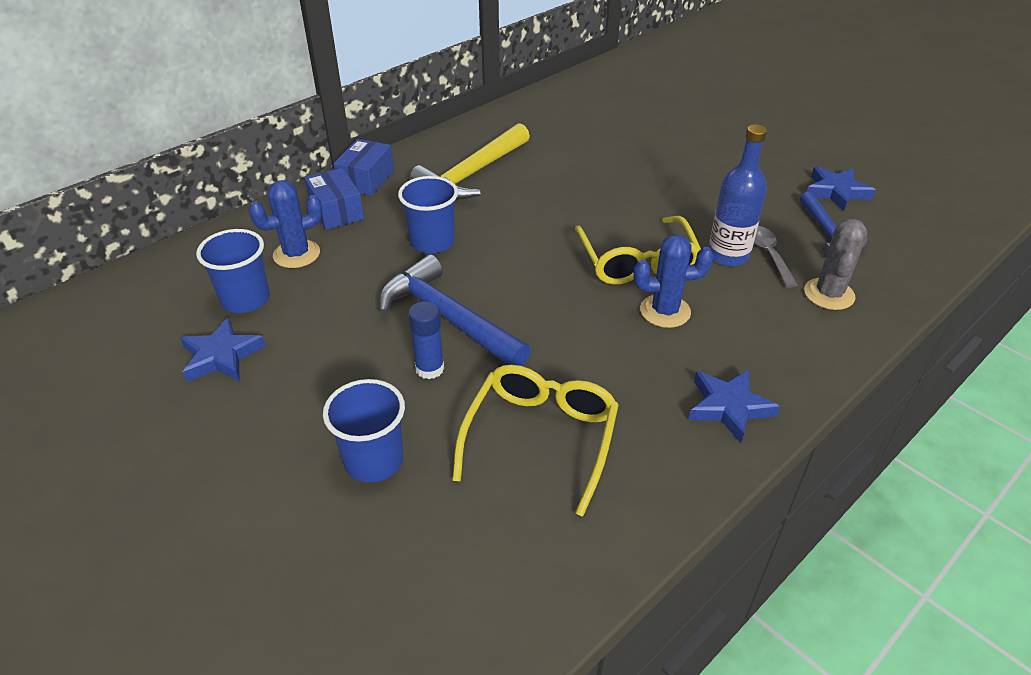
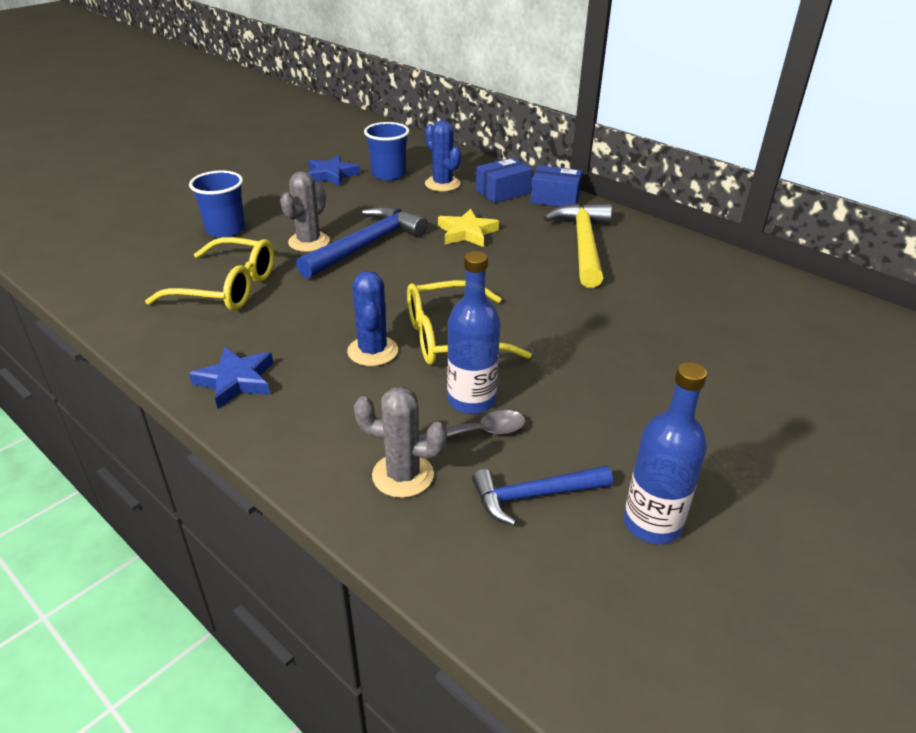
camera: 85 degrees right, 5 degrees down
(429, 368) = (309, 242): blue glue stick -> grey cactus
(432, 242) = (467, 233): blue cup -> yellow star
(472, 174) = (583, 244): yellow hammer -> yellow hammer turned 60 degrees clockwise
(836, 191) = (652, 523): blue star -> blue bottle

